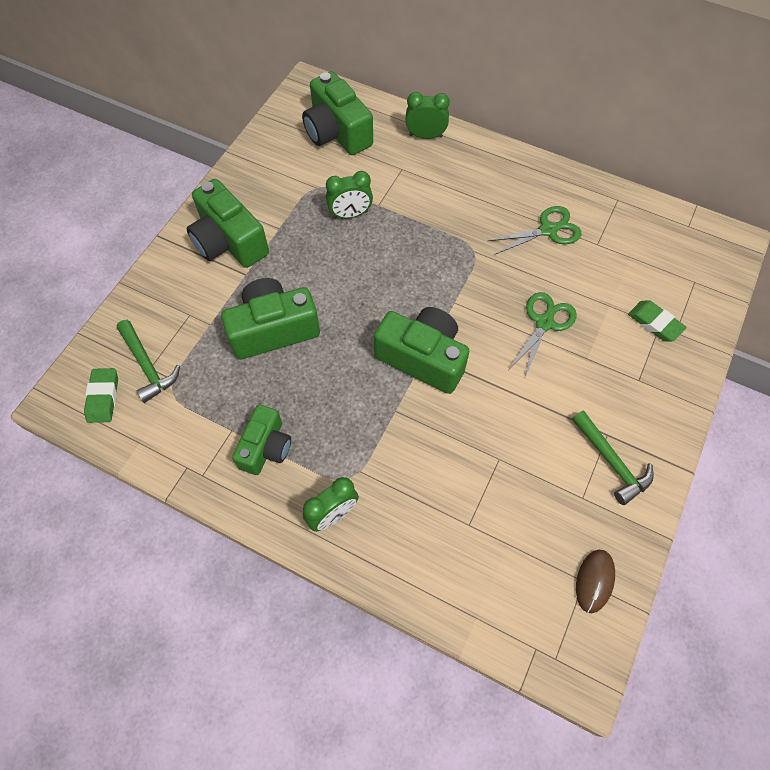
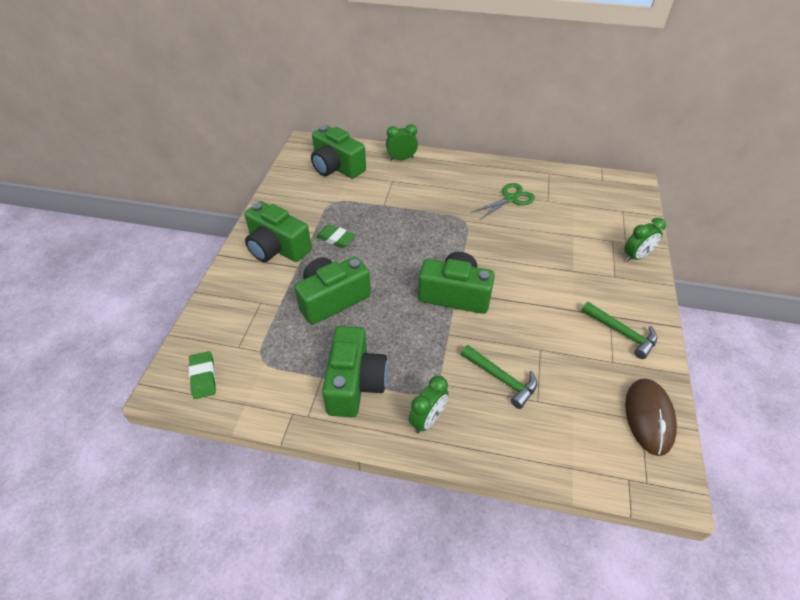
camera: 15 degrees left, 15 degrees down
(148, 366) = (236, 346): green hammer -> green hammer (502, 379)
(266, 447) = (355, 383): green camera -> green camera, size x1.53
(350, 214) = (365, 214): green clock -> green clock (636, 256)
(544, 323) = (533, 255): green scissors -> none
(594, 581) = (648, 417): brown mouse -> brown mouse, size x1.58
(654, 323) = (608, 240): green eraser -> green eraser (336, 239)

